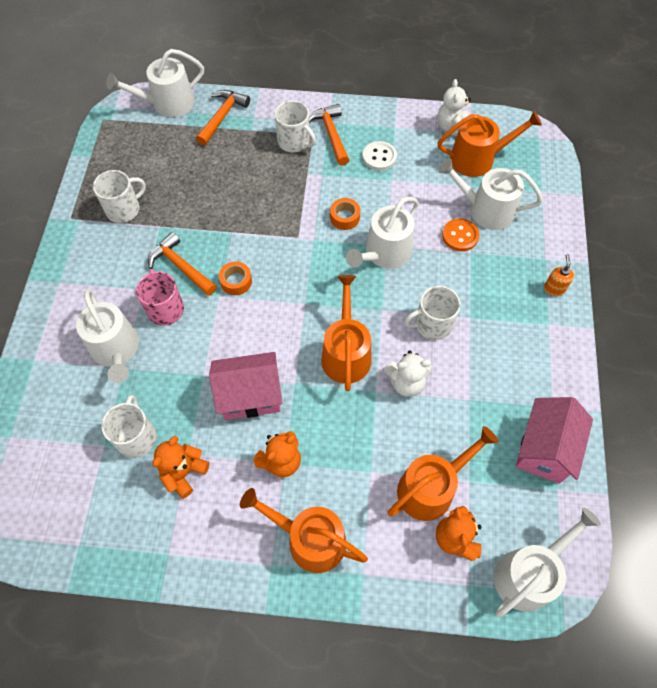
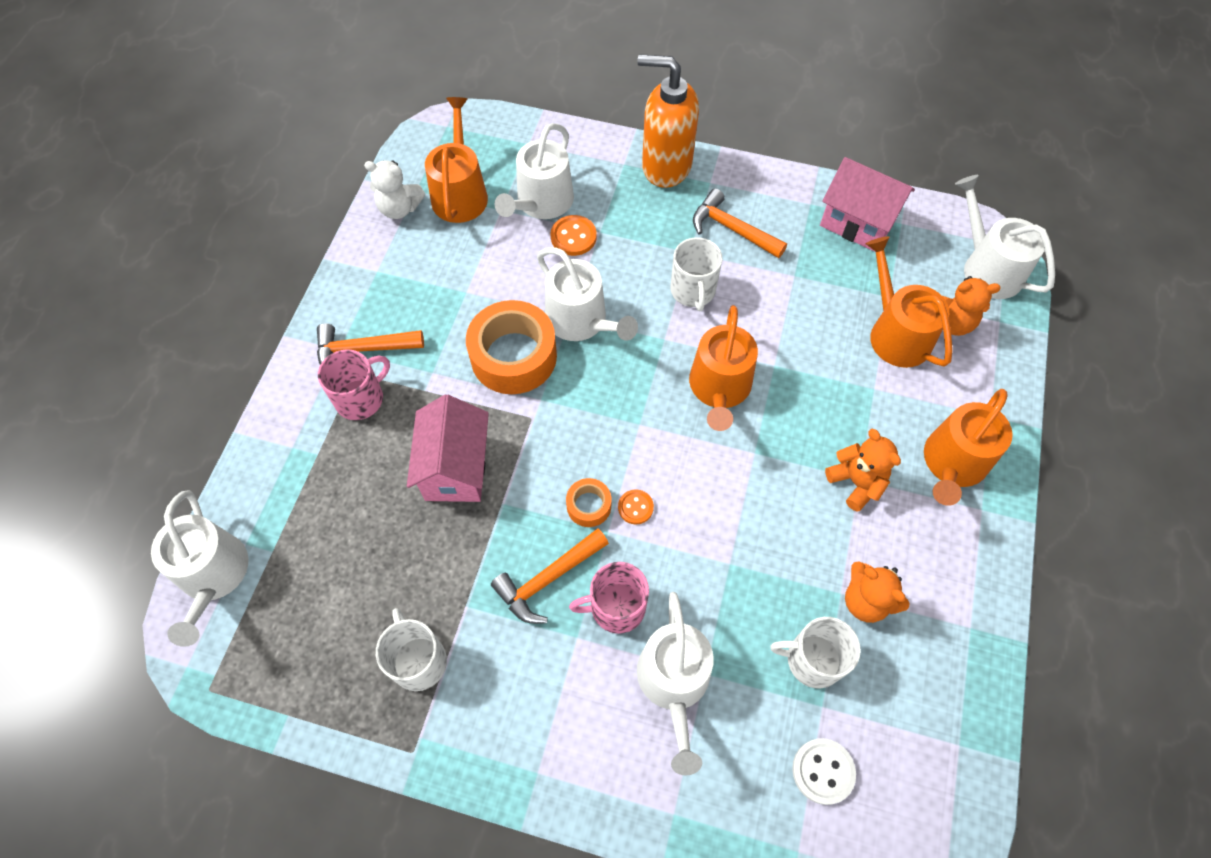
camera: 80 degrees left, 0 degrees up
(116, 350) = (674, 683): white watering can -> white watering can turned 105 degrees clockwise
(222, 116) = (275, 493): orange hammer -> orange hammer (732, 229)
(238, 310) = (635, 507): none -> orange button
(250, 396) = (766, 507): pink house -> pink house (456, 468)
(294, 141) = (361, 398): white mug -> pink mug
(344, 217) = (513, 356): orange tape -> orange tape, size x2.09
(346, 353) = (719, 388): orange watering can -> orange watering can turned 90 degrees counterclockwise
(379, 157) = (423, 298): white button -> white button (823, 771)
(406, 382) = (766, 332): white teddy bear -> none
(554, 289) = (665, 166): orange soap dispenser -> orange soap dispenser, size x2.44

